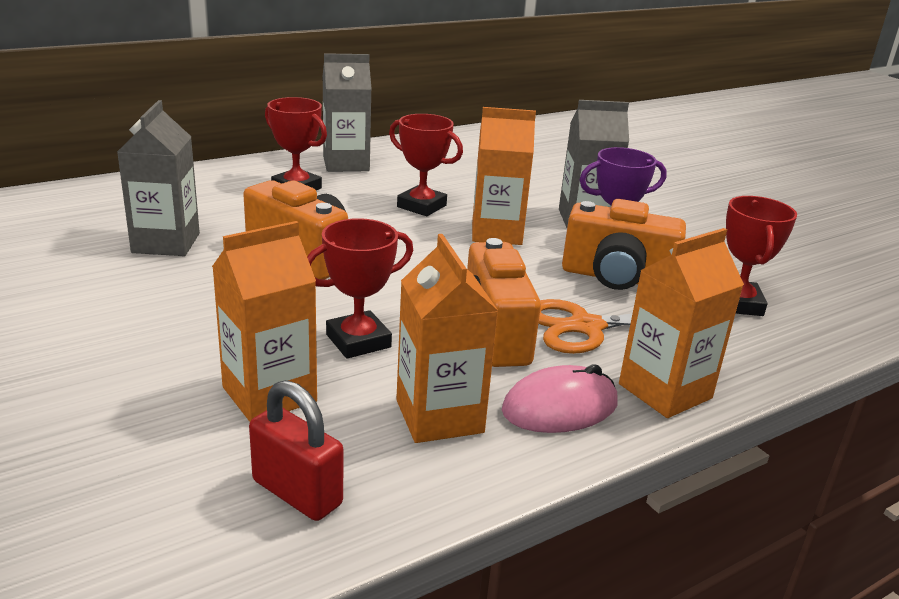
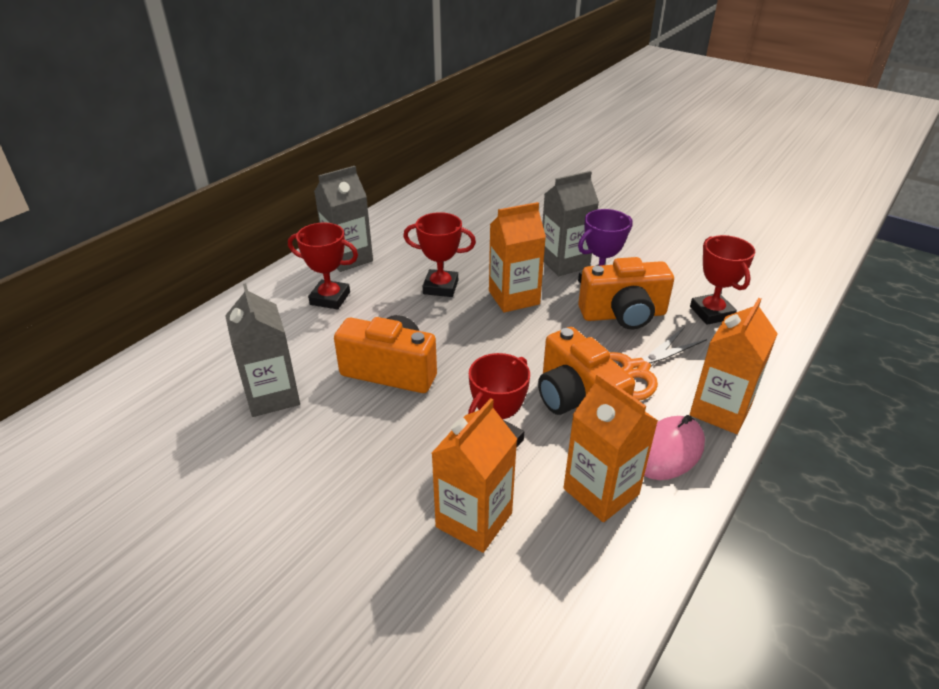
camera: 20 degrees left, 10 degrees up
(297, 492) = (561, 600): red padlock -> none

